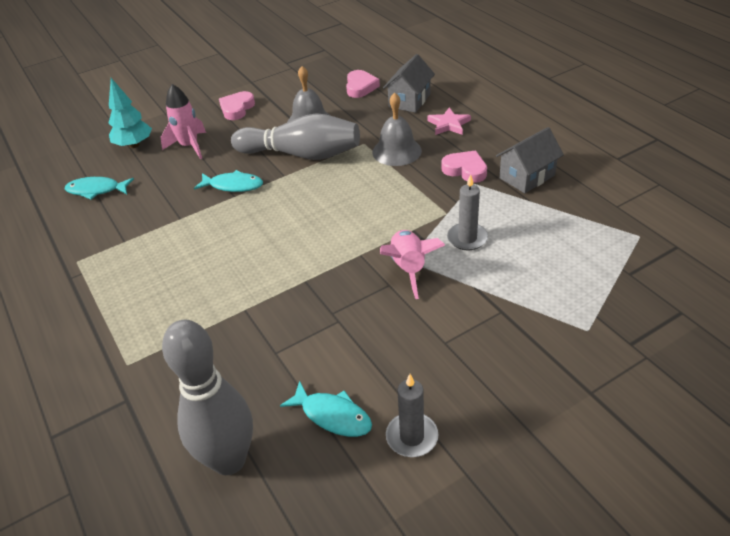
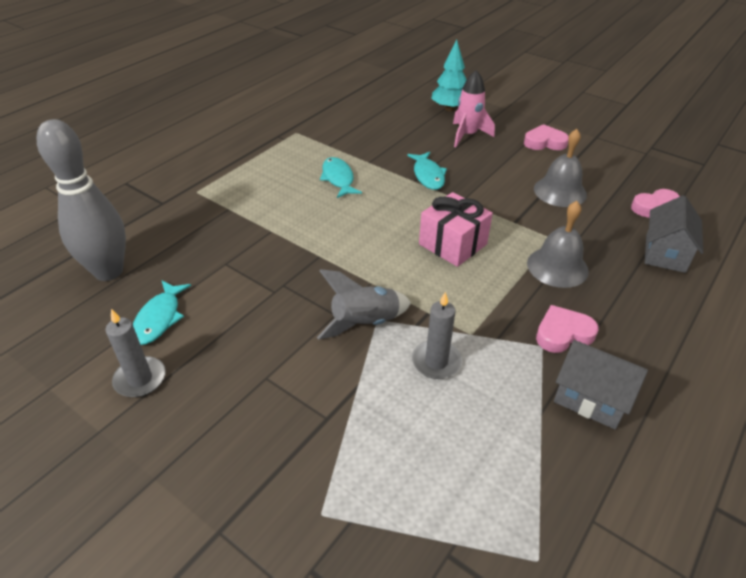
camera: 65 degrees right, 0 degrees up
(96, 190) = (381, 112): turquoise fish -> turquoise fish (338, 178)
(301, 154) = (502, 201): grey bowling pin -> none
(339, 196) = (452, 244): none -> pink gift
(408, 268) = (365, 323): pink rocket -> grey rocket
(409, 100) = (665, 253): grey house -> grey house turned 75 degrees counterclockwise
(448, 124) = (645, 298): pink star -> none
(465, 170) = (563, 333): pink heart -> pink heart turned 120 degrees counterclockwise

